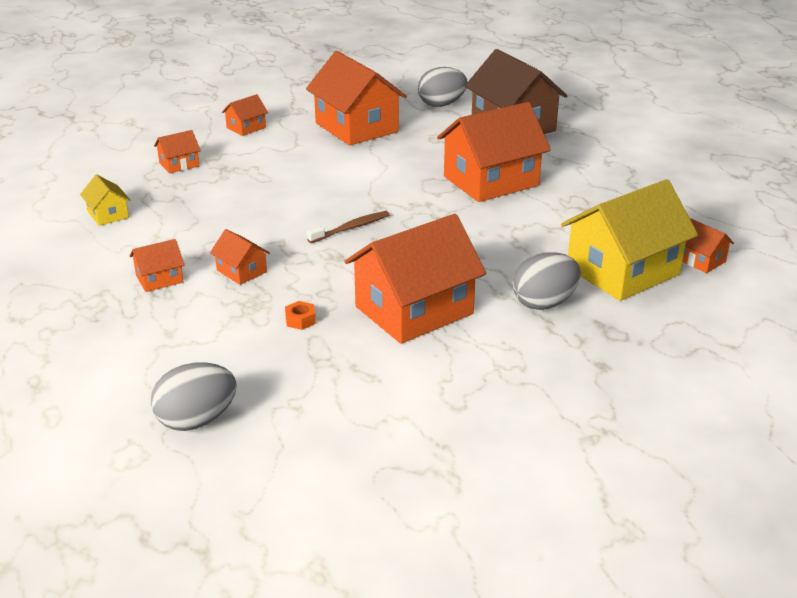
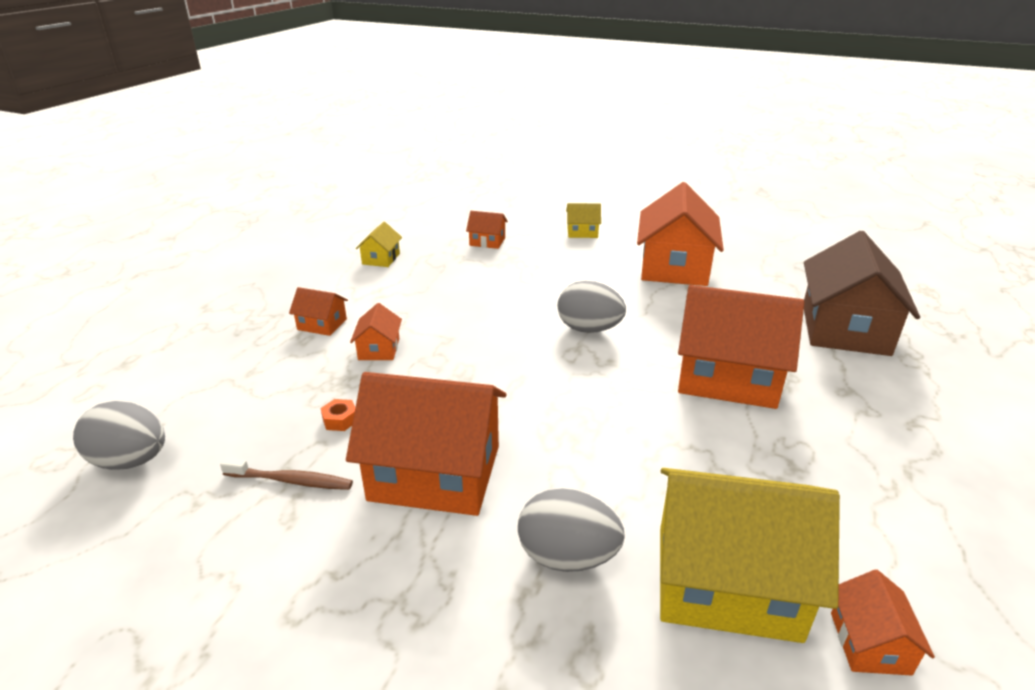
camera: 45 degrees right, 0 degrees up
(246, 128) = (582, 232): orange house -> yellow house
(351, 228) = (519, 356): brown toothbrush -> brown toothbrush (291, 481)
(441, 104) = (793, 277): grey egg -> grey egg (589, 329)

